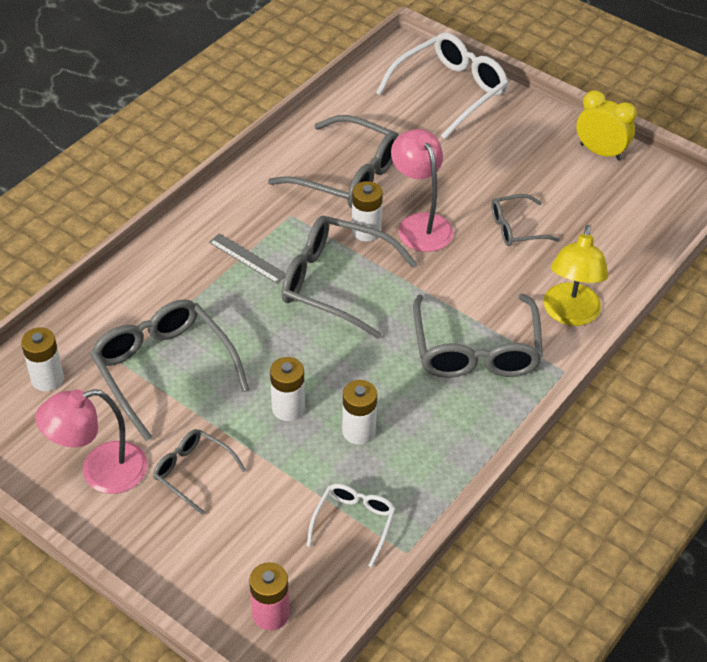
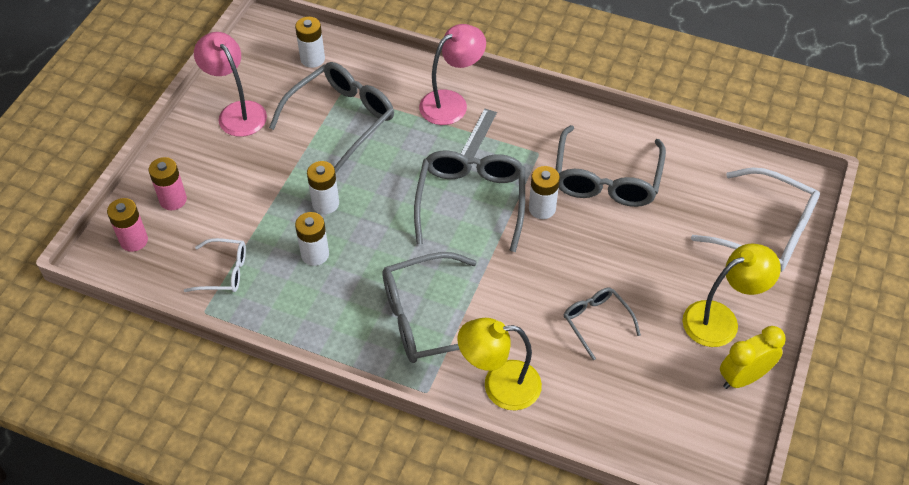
camera: 75 degrees right, 5 degrees up
(192, 472) = (249, 162): grey glasses -> none
(220, 562) = (173, 200): none -> pink battery
(420, 224) = (568, 246): pink lamp -> pink lamp (451, 102)
(537, 147) = (720, 319): none -> yellow lamp
(600, 152) = (743, 377): yellow clock -> yellow clock turned 135 degrees counterclockwise

